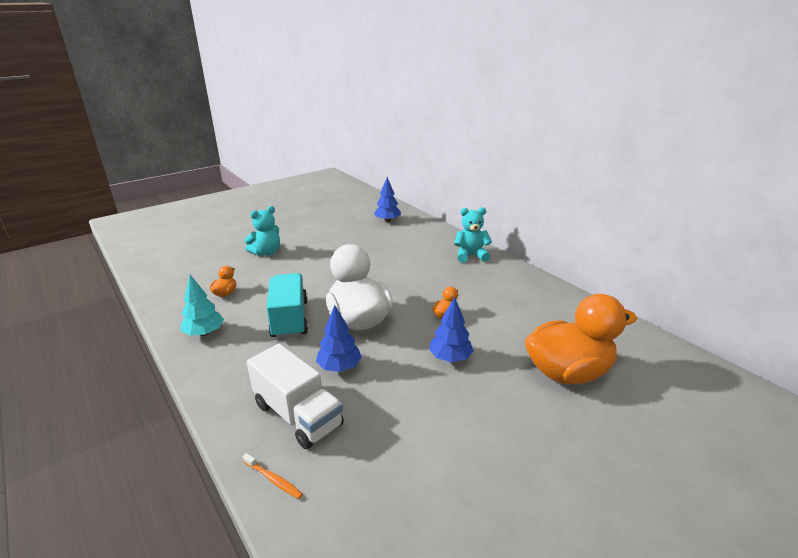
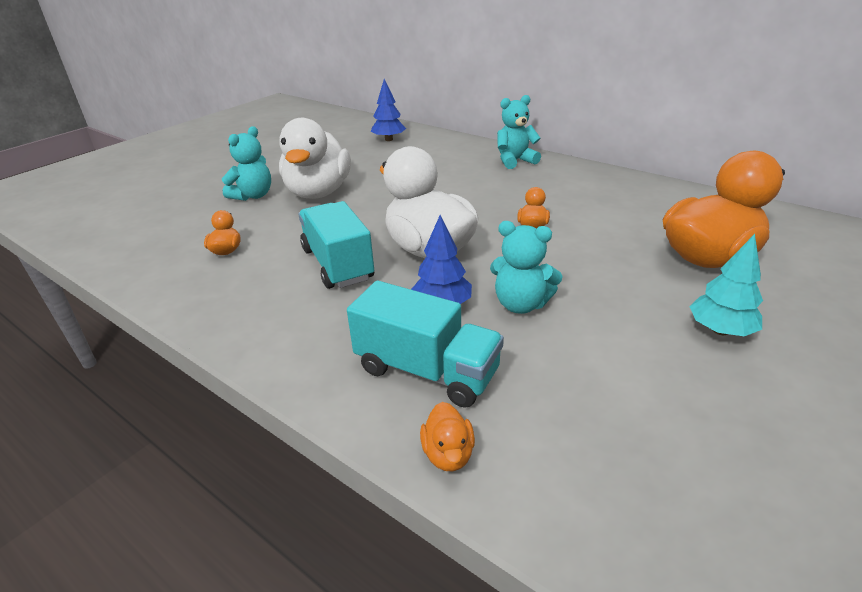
camera: 15 degrees left, 5 degrees up
(204, 333) = (227, 302): turquoise tree -> turquoise tree (720, 330)
(273, 479) = (448, 454): orange toothbrush -> orange duck
(298, 415) = (426, 370): white truck -> turquoise truck
(311, 258) = (318, 192): none -> white duck
(395, 379) = (521, 304): none -> turquoise teddy bear
(450, 358) = (569, 268): blue tree -> none

